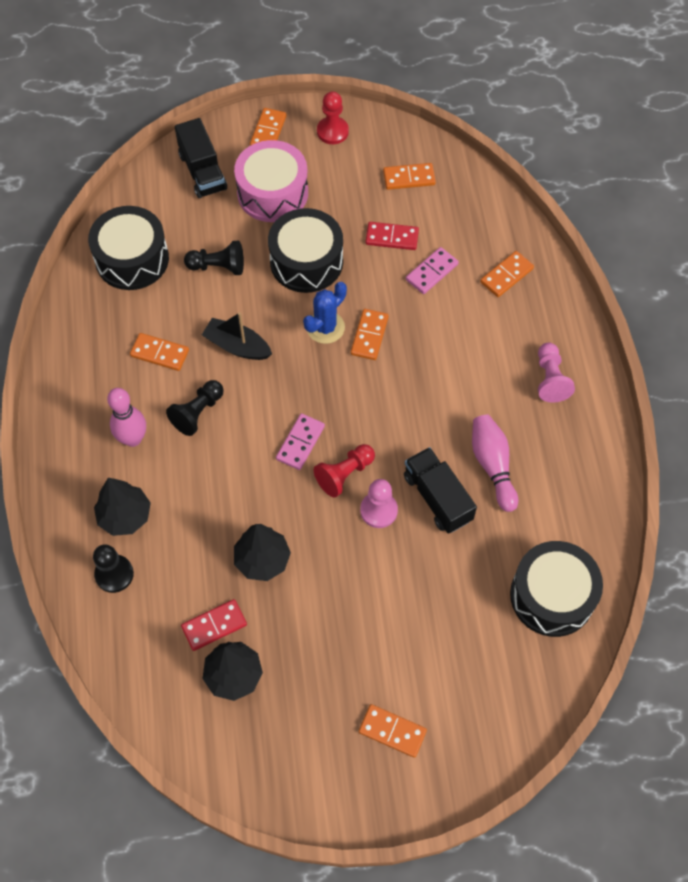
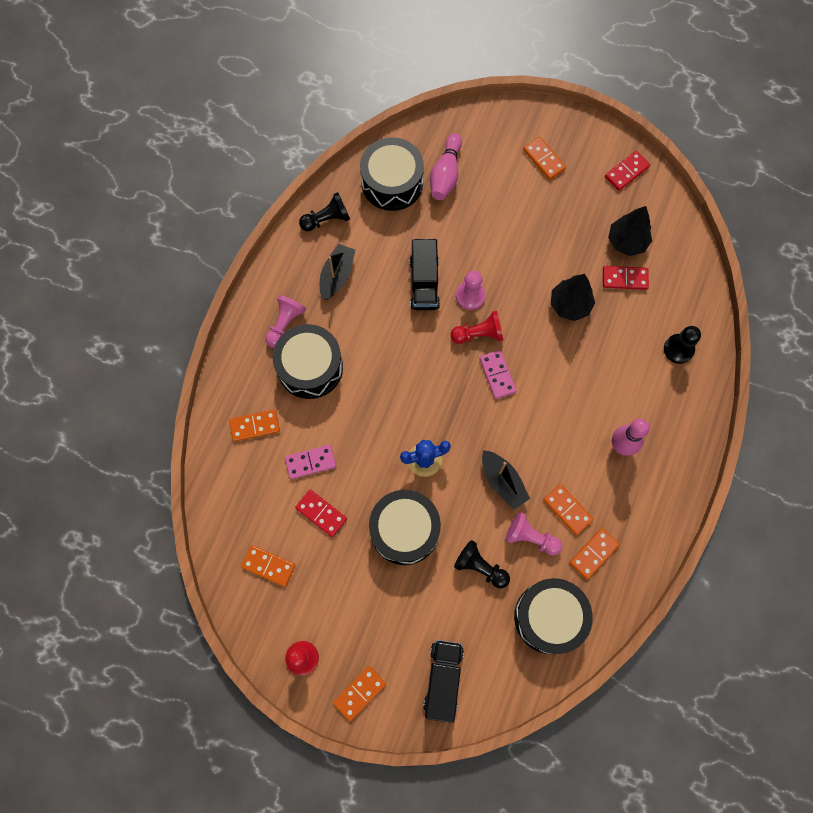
camera: 150 degrees left, 10 degrees up
(125, 516) = (653, 387): black tree -> none
(183, 313) = (530, 537): none -> pink pawn
(197, 413) = (562, 441): black pawn -> black pawn (327, 219)
(272, 193) = (393, 619): pink drum -> none
(279, 774) = (626, 172): none -> red domino
(300, 443) = (497, 375): pink domino -> pink domino turned 75 degrees counterclockwise
(369, 336) = (394, 433): orange domino -> orange domino (593, 553)
(492, 465) = (371, 285): pink bowling pin -> pink bowling pin (445, 174)
(494, 352) = (310, 367): none -> black drum
(535, 456) = (337, 275): none -> black boat

